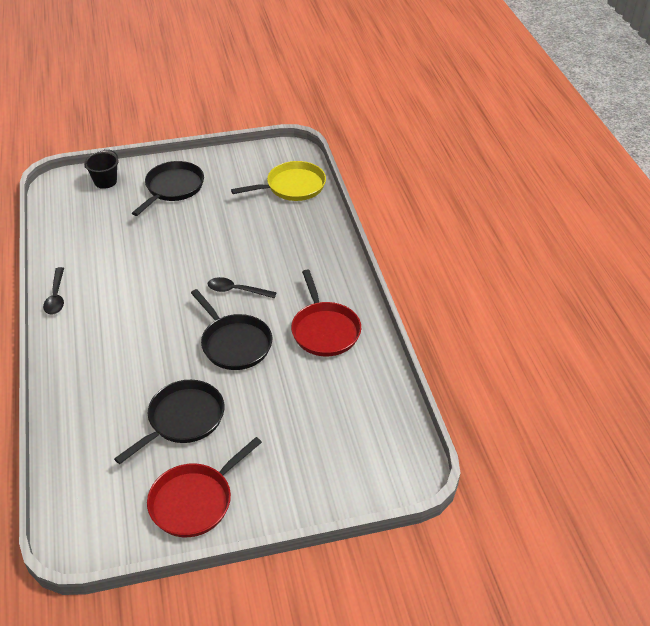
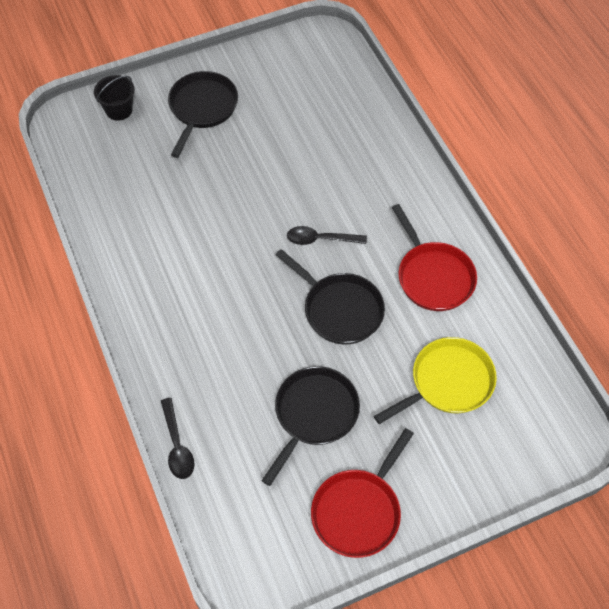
camera: 10 degrees left, 15 degrees up
(56, 296) = (117, 279): black spoon -> black spoon (177, 445)
(292, 186) = (340, 87): yellow pan -> yellow pan (447, 382)

